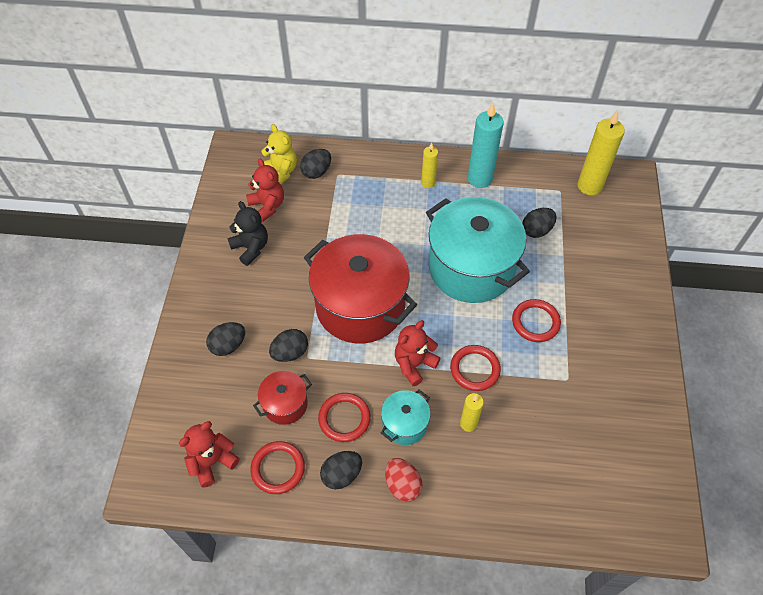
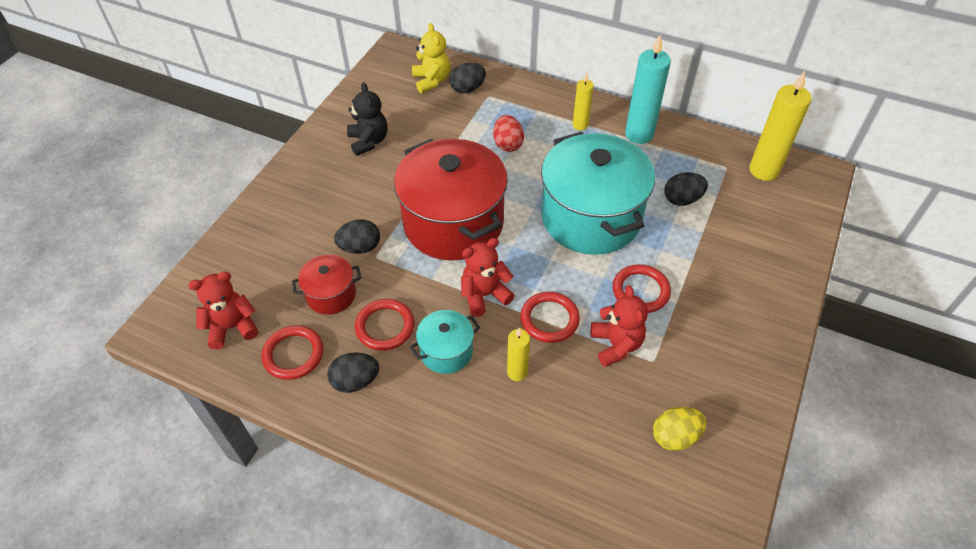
camera: 20 degrees right, 5 degrees down
(228, 345) = (302, 224): black egg -> none
(267, 206) = (403, 108): red teddy bear -> red teddy bear (616, 345)
(402, 485) = (415, 412): red egg -> red egg (508, 144)
(607, 437) = (675, 436): none -> yellow egg

